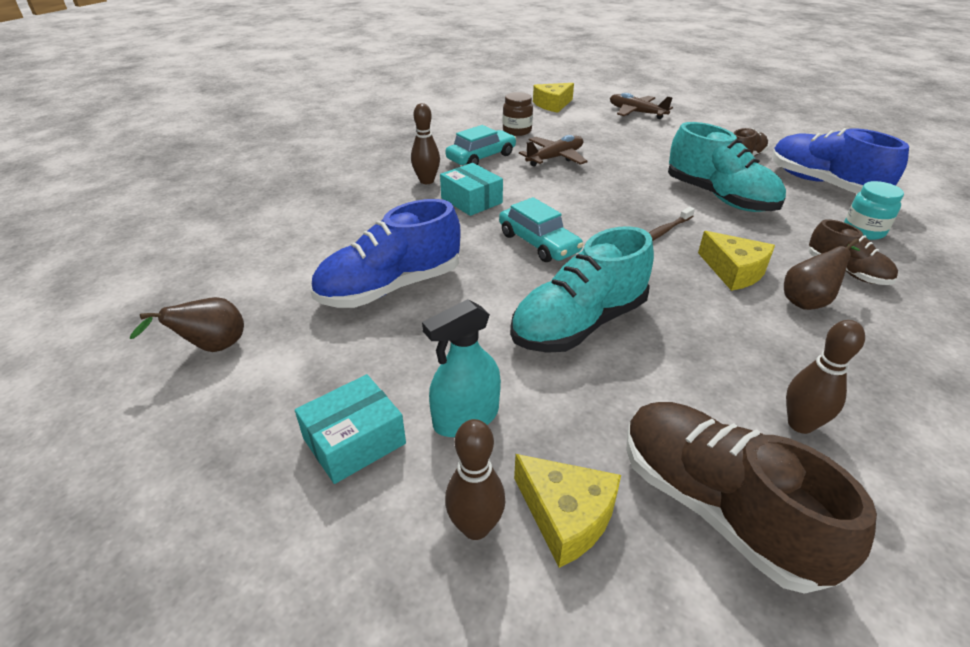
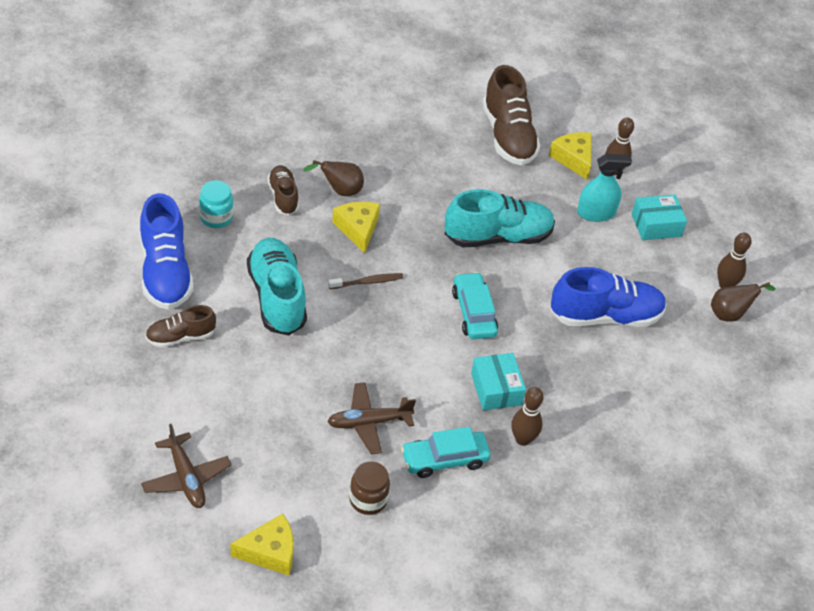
camera: 160 degrees left, 10 degrees up
(800, 424) = (434, 143): brown bowling pin -> brown bowling pin (725, 285)

